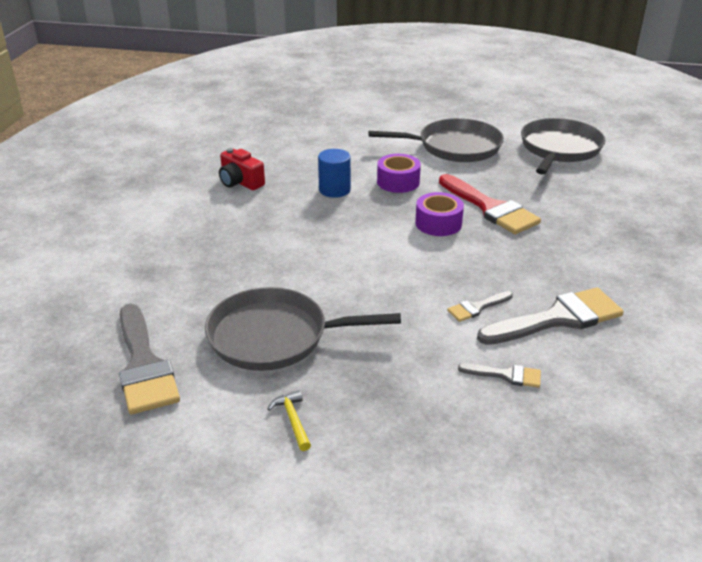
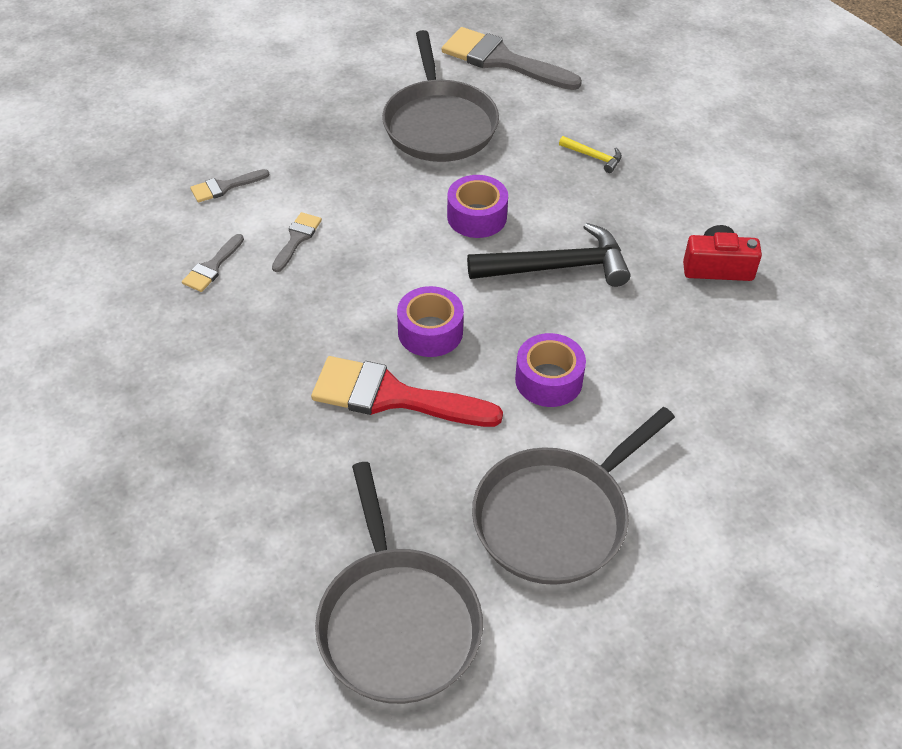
camera: 140 degrees right, 15 degrees up
(274, 336) = (439, 124): grey pan -> grey pan turned 120 degrees clockwise
(293, 420) = (353, 80): yellow hammer -> yellow hammer (593, 157)
(324, 218) = (557, 267): none -> black hammer
(334, 190) = (603, 318): blue cylinder -> none
(335, 263) = (477, 217): none -> purple tape
(557, 318) = (212, 267): grey brush -> grey brush, size x0.49

